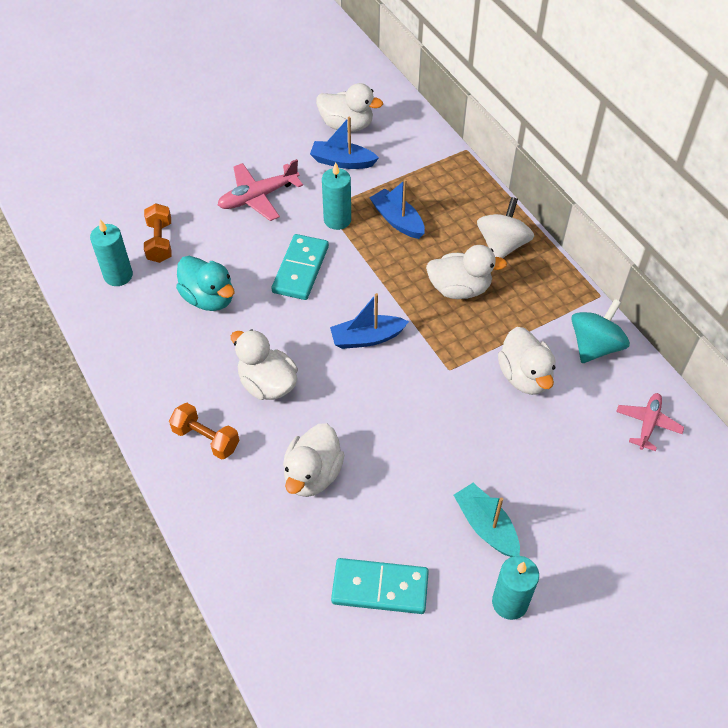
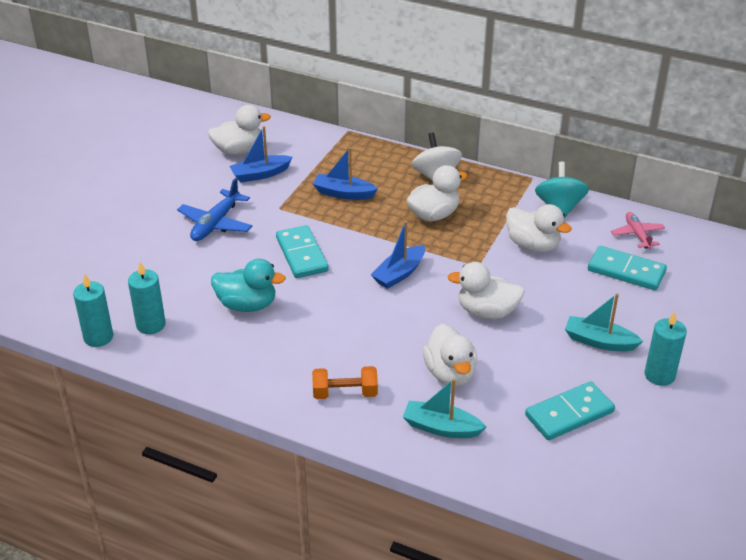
camera: 35 degrees left, 15 degrees down
(160, 242) = (163, 287): orange dumbbell -> none
(253, 527) = (441, 427): none -> turquoise boat
(258, 197) = (215, 224): pink plane -> blue plane
(267, 384) = (355, 336): white duck -> white duck (487, 312)
(337, 220) = (296, 212): turquoise candle -> turquoise candle (98, 337)
(593, 460) = (626, 271): none -> turquoise domino

